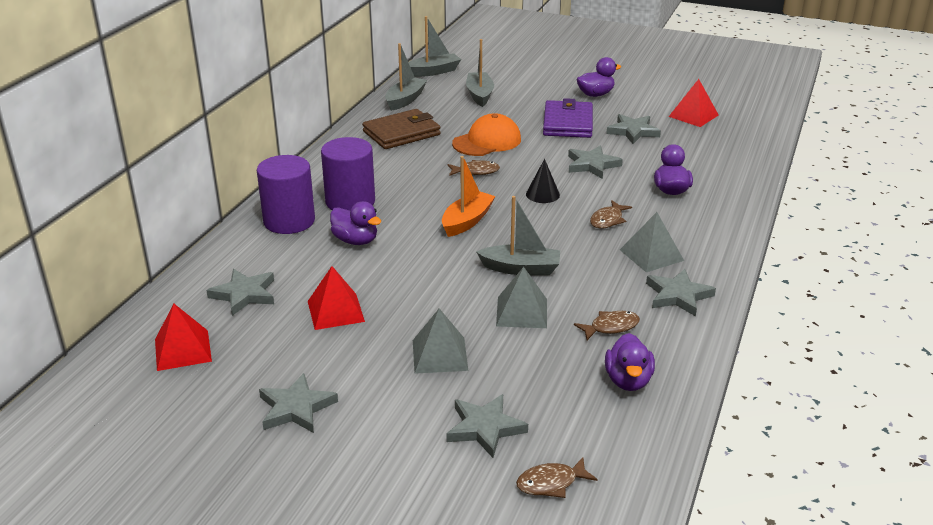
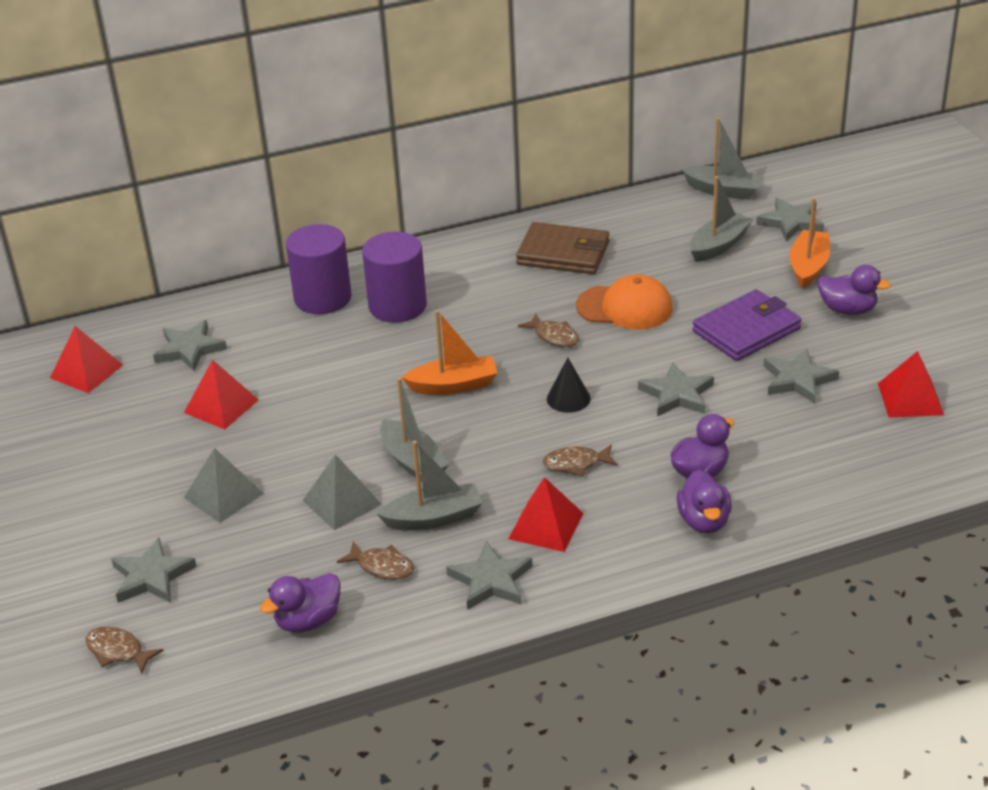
camera: 50 degrees right, 5 degrees up
(296, 408) = (76, 468): grey star -> grey star (791, 222)
(355, 241) = (338, 349): purple duck -> purple duck (704, 521)
(405, 100) = (634, 214): grey boat -> grey boat (434, 518)
(542, 85) = (808, 267): none -> orange boat
(651, 255) = (546, 526): grey pyramid -> red pyramid

